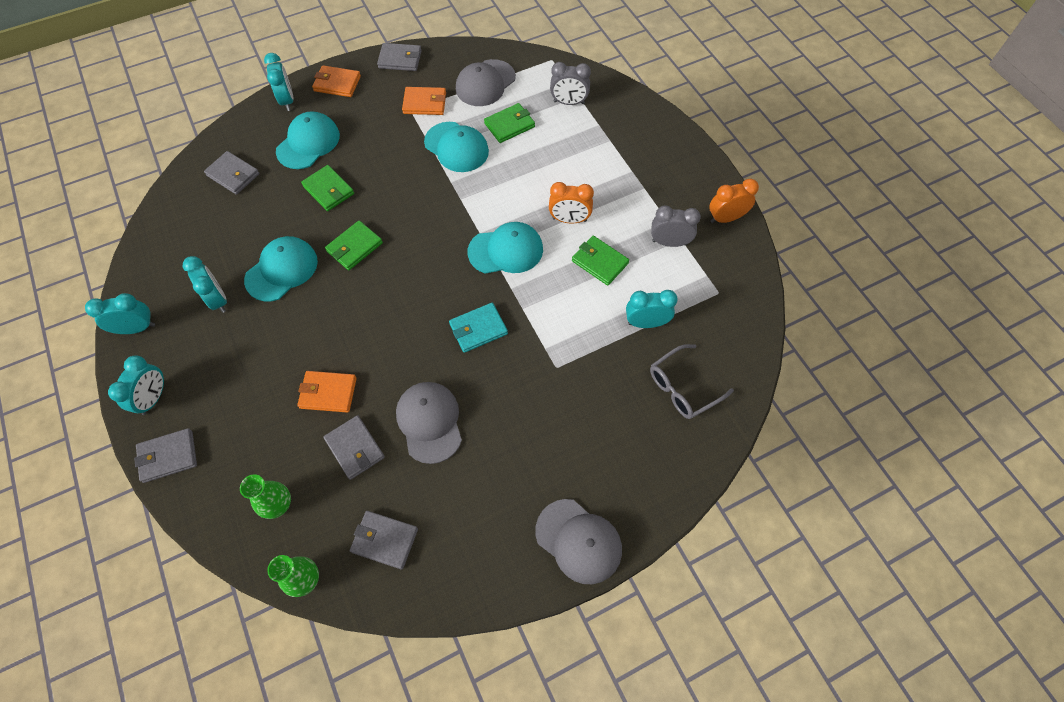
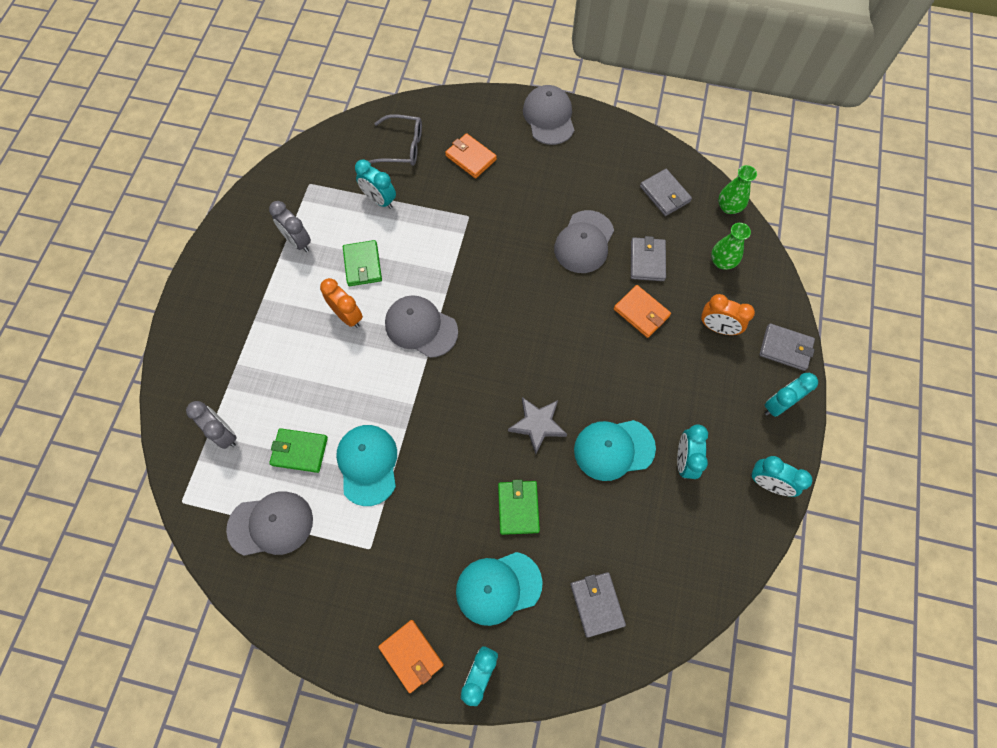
camera: 140 degrees left, 5 degrees up
(354, 247) = (537, 425): green wallet -> grey star
(400, 59) = (320, 637): grey wallet -> none
(424, 103) = (349, 547): orange wallet -> orange wallet (471, 158)
(478, 329) = (497, 280): turquoise wallet -> none
(506, 250) = (421, 327): turquoise cap -> grey cap
(726, 218) = (237, 228): orange clock -> orange clock (717, 327)

